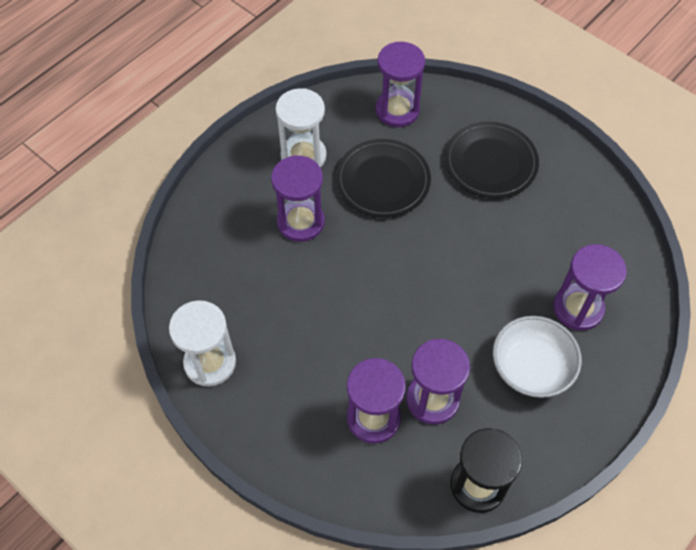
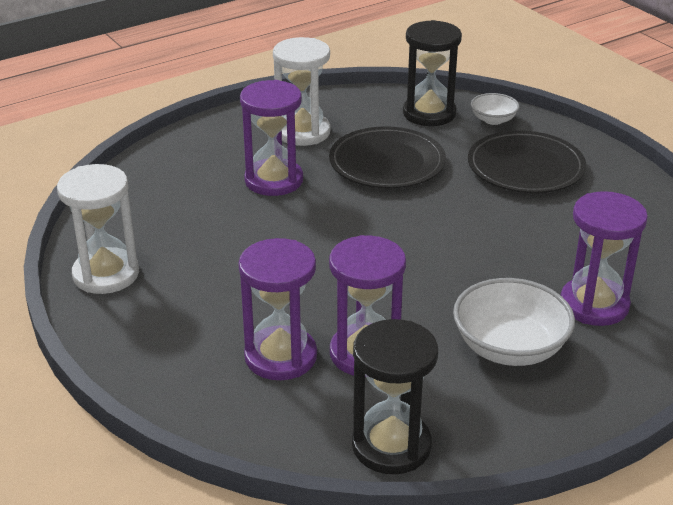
camera: 15 degrees right, 25 degrees down
(397, 110) = (429, 113): purple hourglass -> black hourglass
(450, 107) = (493, 120): none -> white bowl

